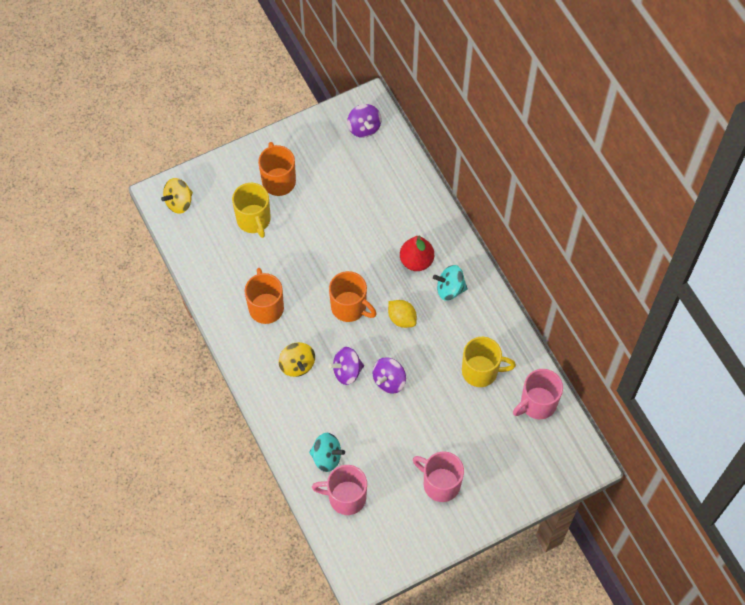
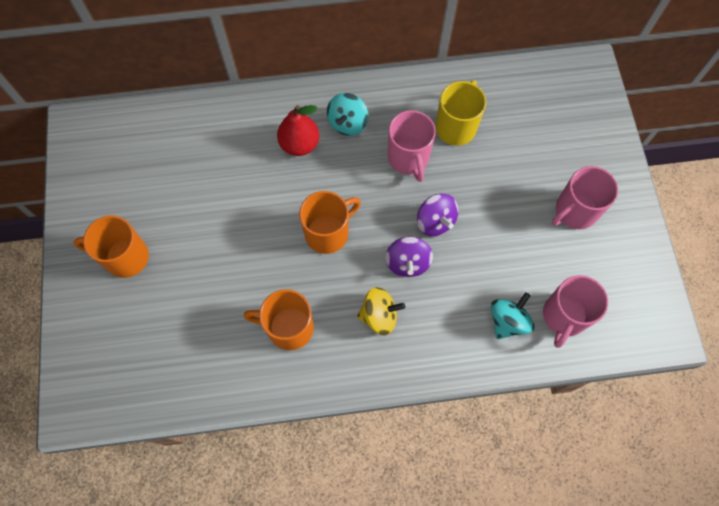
camera: 70 degrees left, 5 degrees up
(179, 202) = (94, 389): yellow spinning top -> none
(254, 220) = (164, 304): yellow mug -> none
(364, 128) = (105, 140): purple spinning top -> none
(402, 318) = (364, 183): yellow lemon -> none
(537, 403) = (511, 88): pink mug -> pink mug (408, 158)

